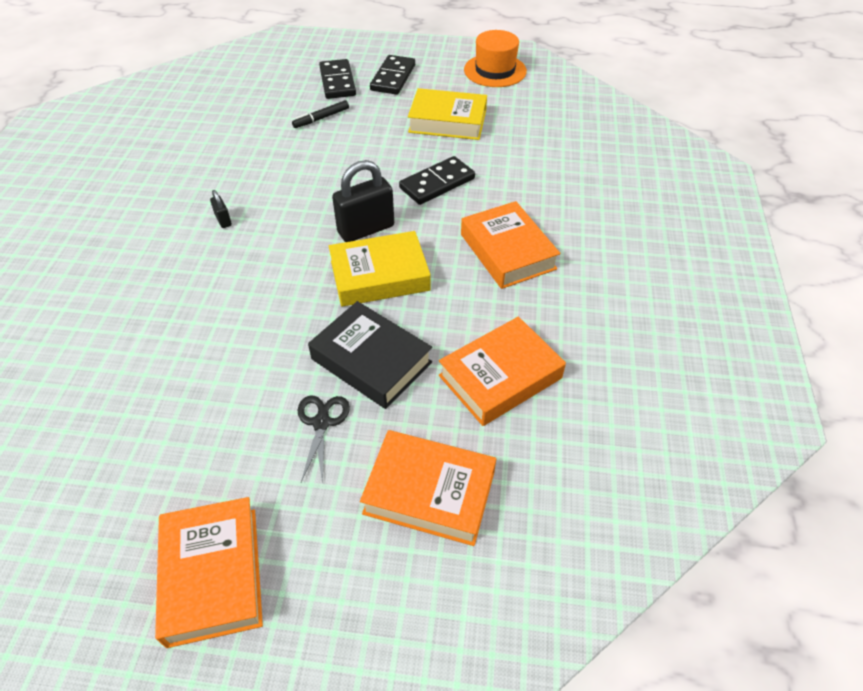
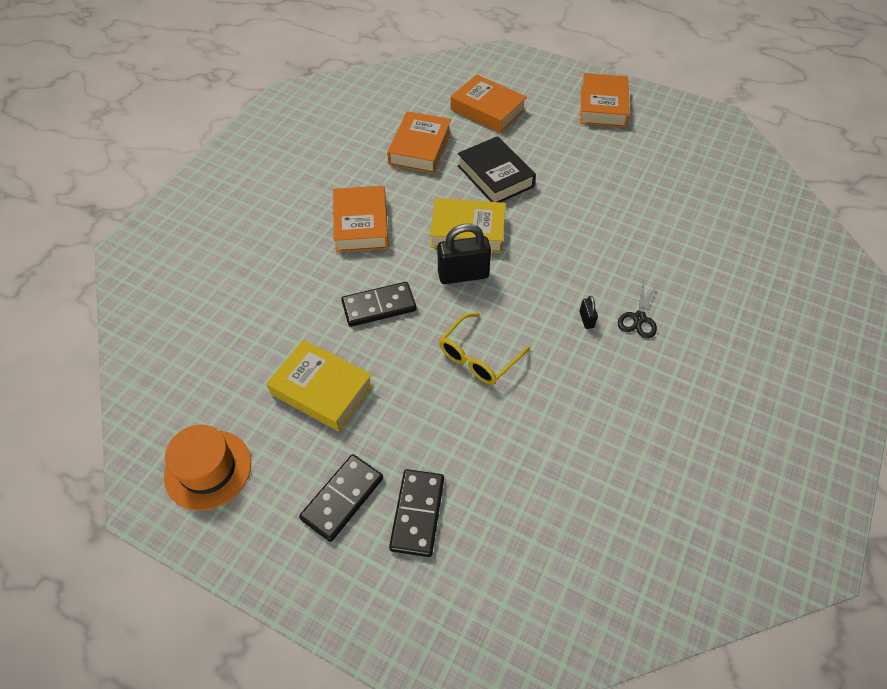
camera: 160 degrees left, 5 degrees up
(321, 118) = (460, 441): black marker -> none
(321, 422) = (536, 152): black scissors -> black scissors (639, 318)
(324, 169) = (478, 357): none -> yellow glasses
(500, 377) = (420, 148): orange book -> orange book turned 60 degrees counterclockwise

